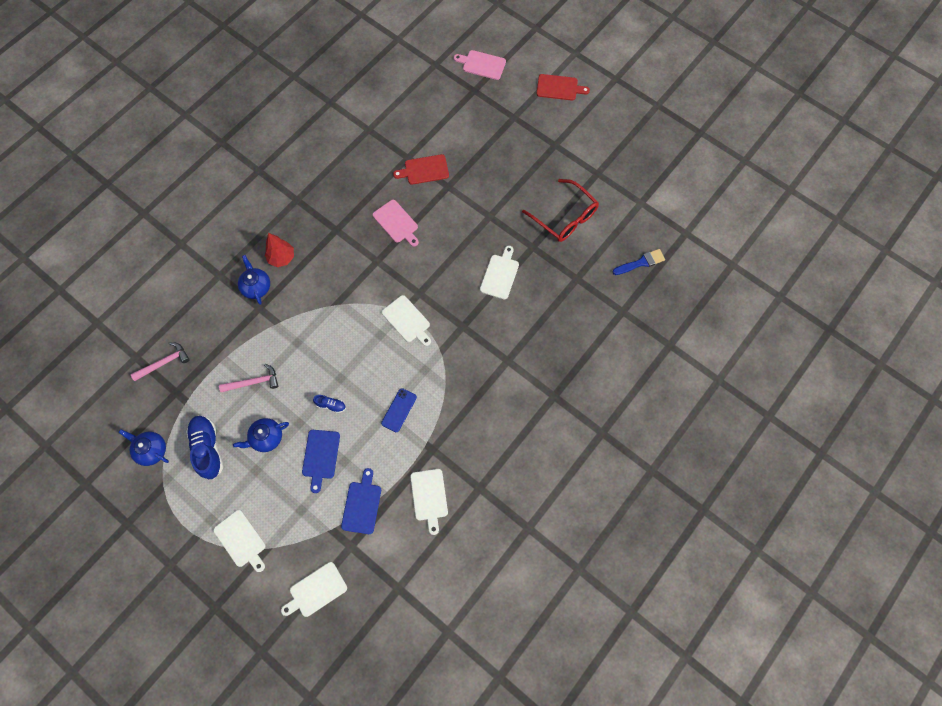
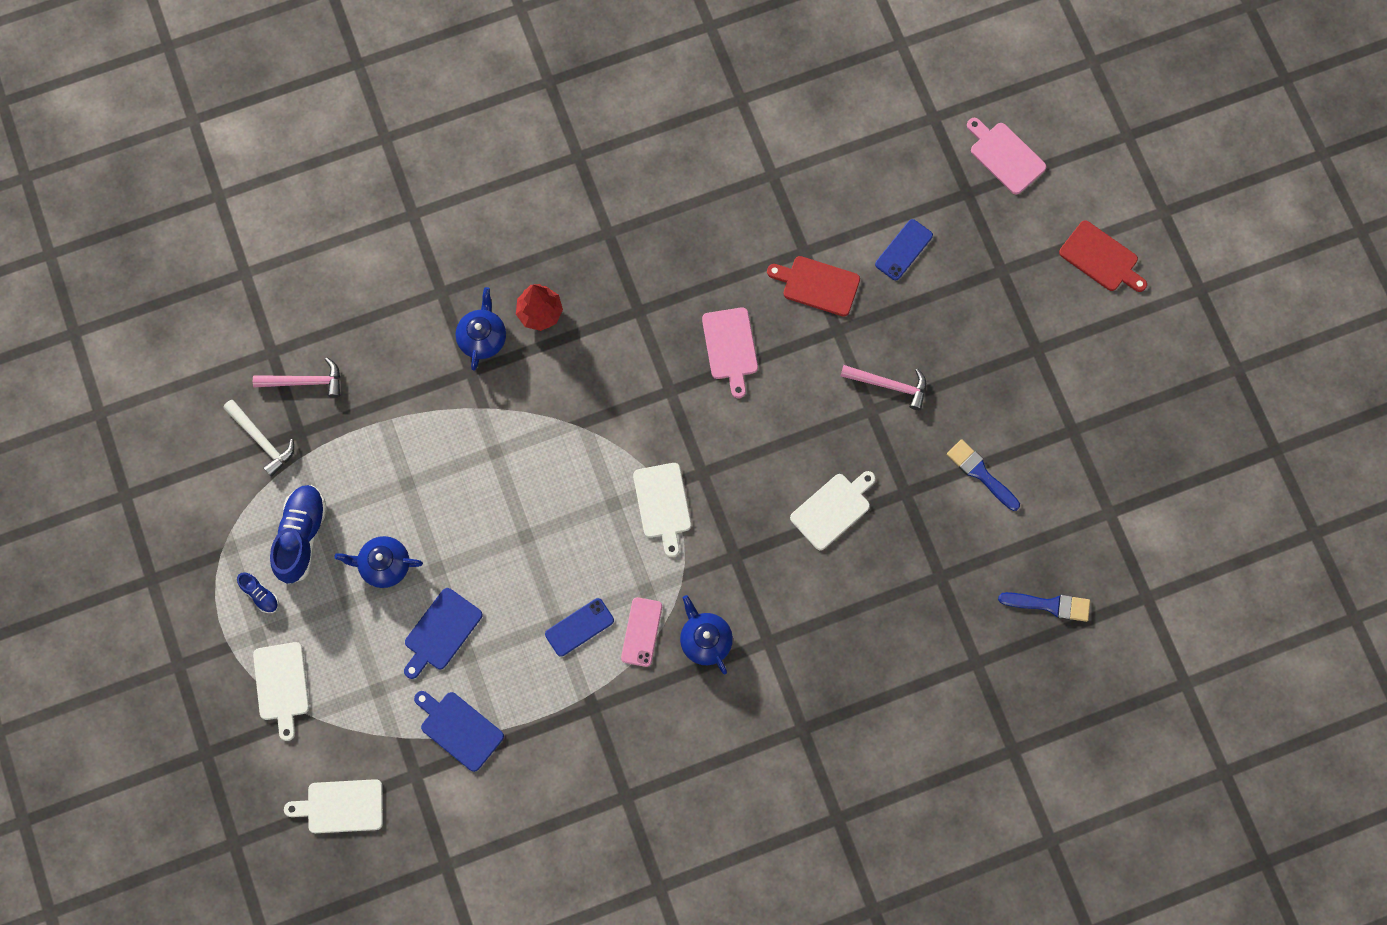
camera: 30 degrees right, 5 degrees up
(151, 450) = (229, 497): blue teapot -> blue teapot (705, 640)
(155, 408) = (262, 440): none -> white hammer
(253, 382) = (408, 476): pink hammer -> pink hammer (889, 385)
(331, 405) = (492, 568): blue shoe -> blue shoe (260, 595)
(362, 505) = (459, 729): blue cutting board -> blue cutting board turned 90 degrees counterclockwise
(429, 497) = (552, 770): white cutting board -> none
(435, 393) = (641, 632): none -> pink phone
(458, 132) = (903, 250): none -> blue phone
(565, 217) = (980, 473): red glasses -> blue brush

